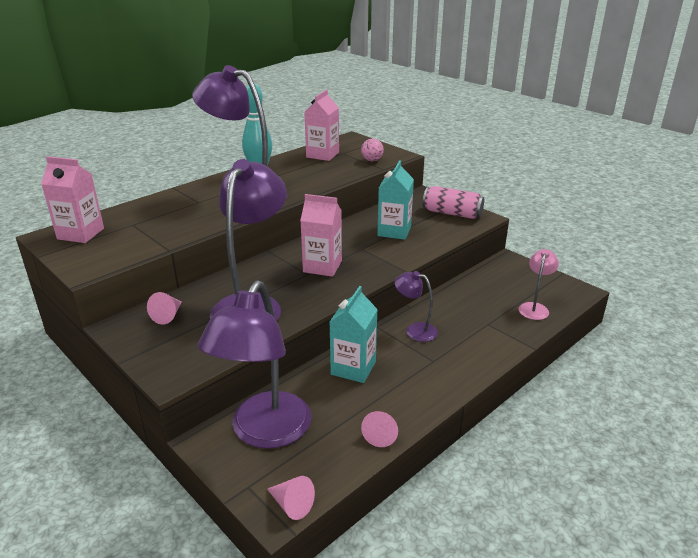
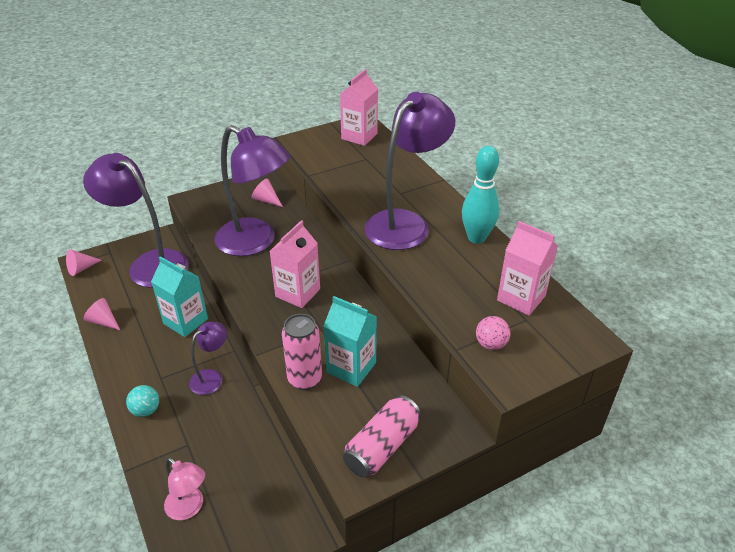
camera: 105 degrees right, 10 degrees up
(417, 246) = (305, 379): none -> pink can
(473, 357) = (146, 410): none -> turquoise ball

